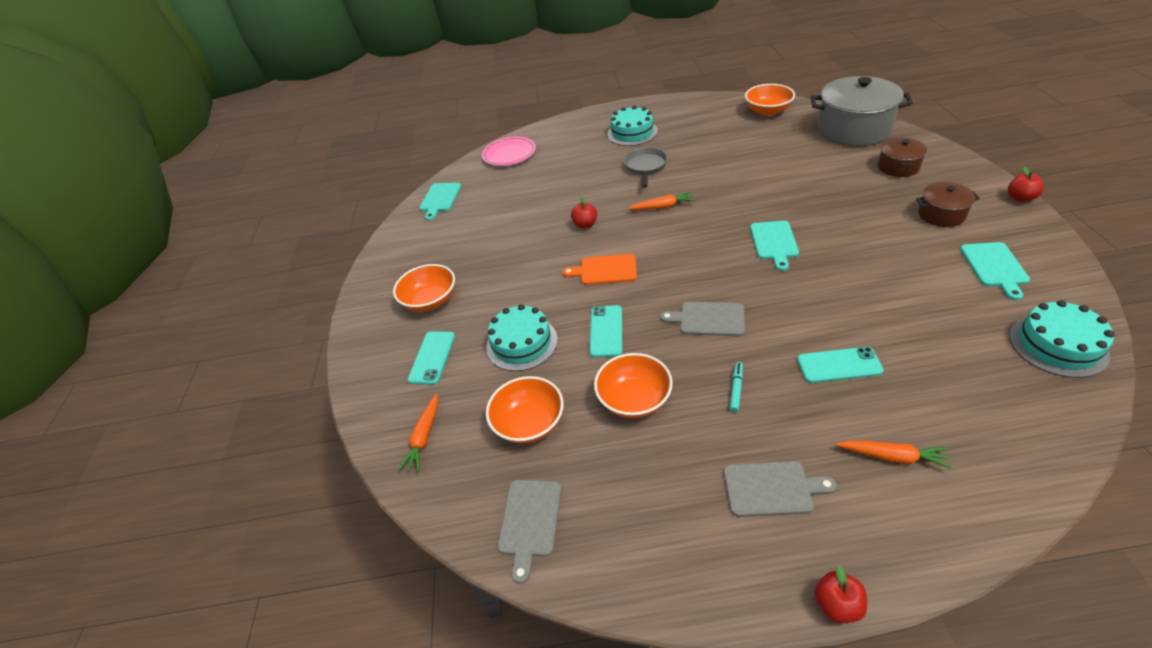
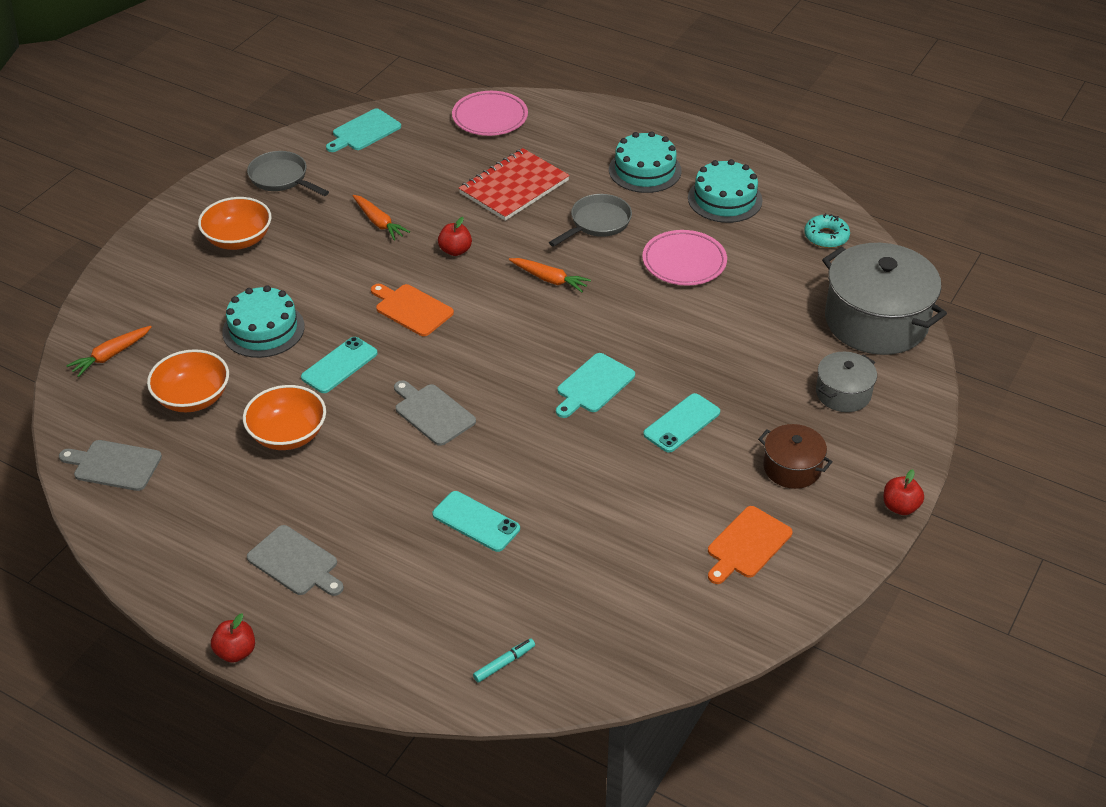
camera: 30 degrees right, 0 degrees up
(416, 250) = (281, 178): none -> grey pan
(432, 357) = (184, 294): turquoise phone -> turquoise phone (681, 423)
(530, 521) = (114, 465): grey cutting board -> grey cutting board turned 60 degrees clockwise
(572, 177) = (514, 187): none -> red notebook
(720, 158) = (684, 262): none -> pink plate
(736, 389) = (371, 481): turquoise marker -> turquoise marker (504, 663)
(767, 111) = (826, 236): orange bowl -> turquoise donut
(892, 456) = (409, 606): orange carrot -> orange carrot (379, 222)
(898, 167) = (843, 393): brown pot -> grey pot
(995, 267) = (747, 545): turquoise cutting board -> orange cutting board
(1057, 345) = (675, 635): turquoise cake -> turquoise cake (725, 199)

